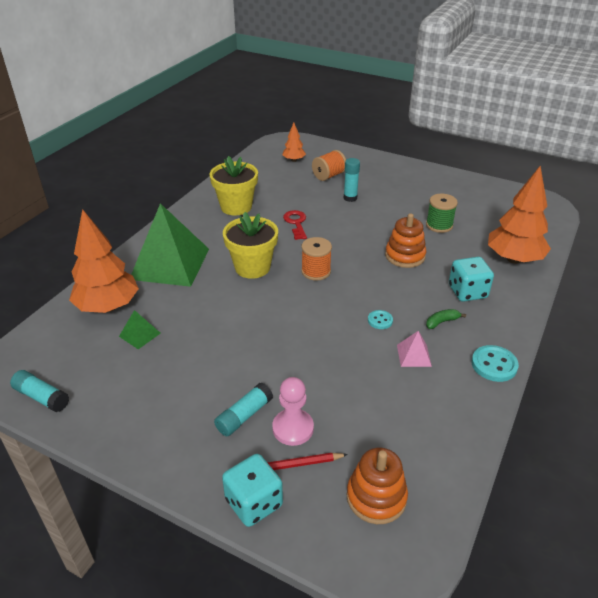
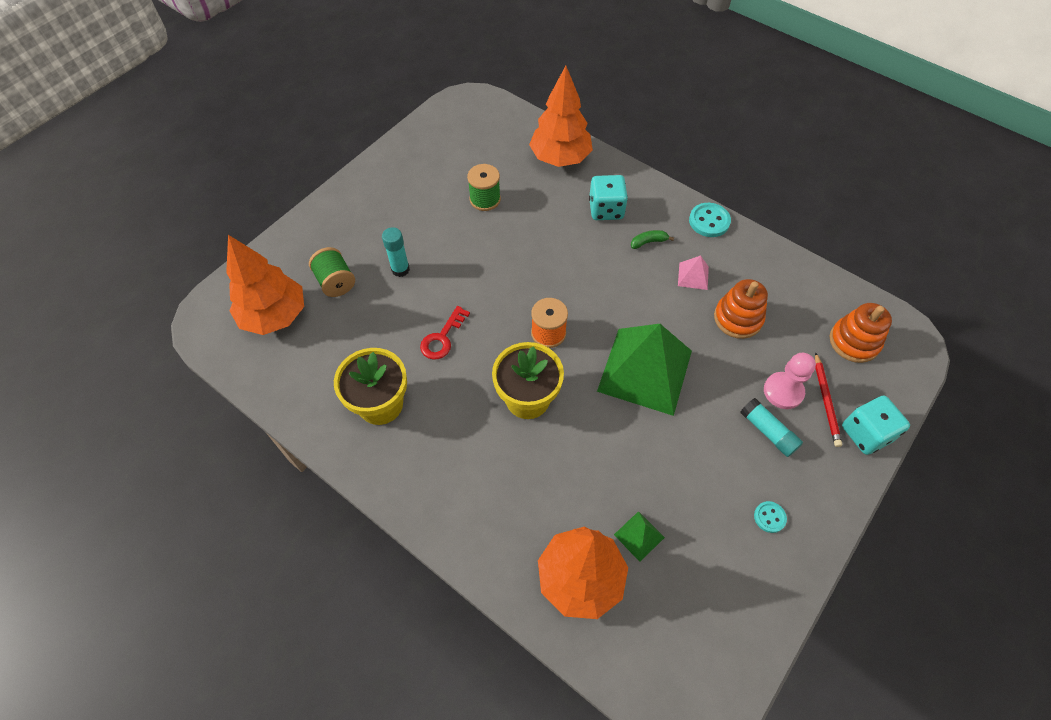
camera: 80 degrees left, 20 degrees up
(41, 397) = (738, 649): turquoise glue stick -> none
(170, 264) = (500, 497): green pyramid -> green pyramid (645, 370)
(294, 160) = (275, 316): orange tree -> orange tree, size x2.03
(296, 223) = (442, 338): red key -> red key turned 60 degrees counterclockwise
(328, 176) = (336, 282): orange spool -> green spool
(380, 320) = (640, 291): turquoise button -> turquoise button (769, 517)
(405, 256) = (536, 244): orange stacking toy -> orange stacking toy (738, 318)
(442, 322) = (648, 242): green banana -> green banana turned 90 degrees clockwise

